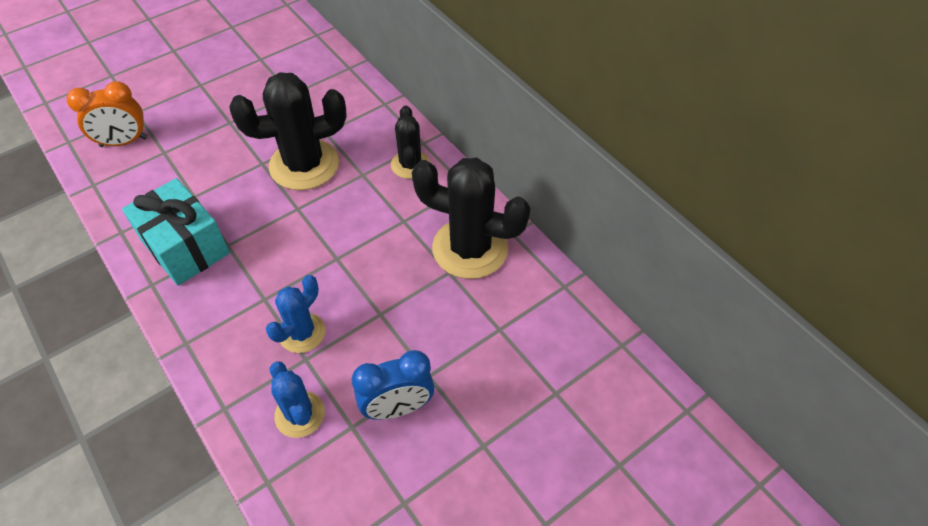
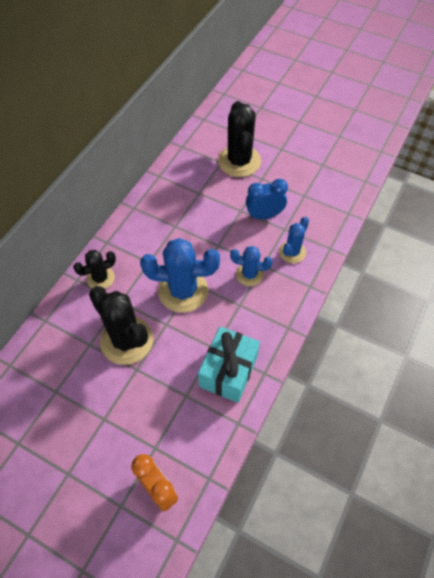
camera: 115 degrees left, 5 degrees up
(332, 242) = (183, 291): none -> blue cactus
(397, 408) = (264, 215): blue clock -> blue clock turned 60 degrees counterclockwise
(470, 248) = (154, 222): black cactus -> black cactus (239, 161)

